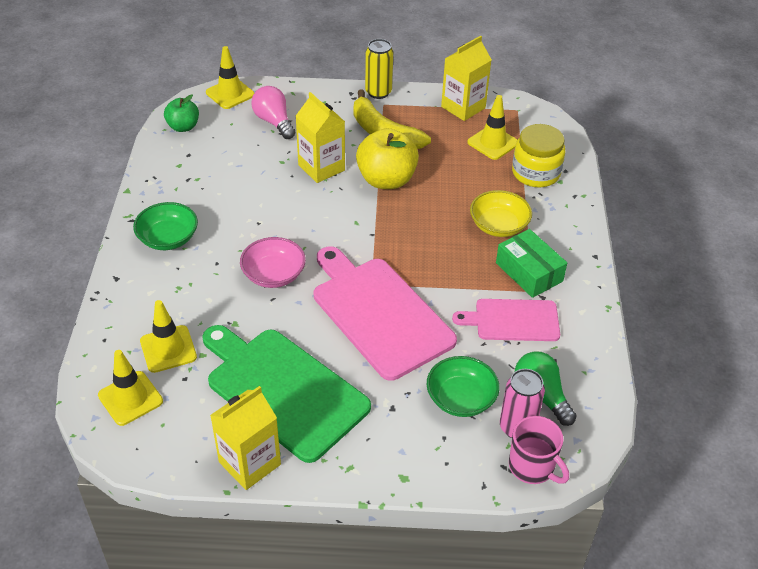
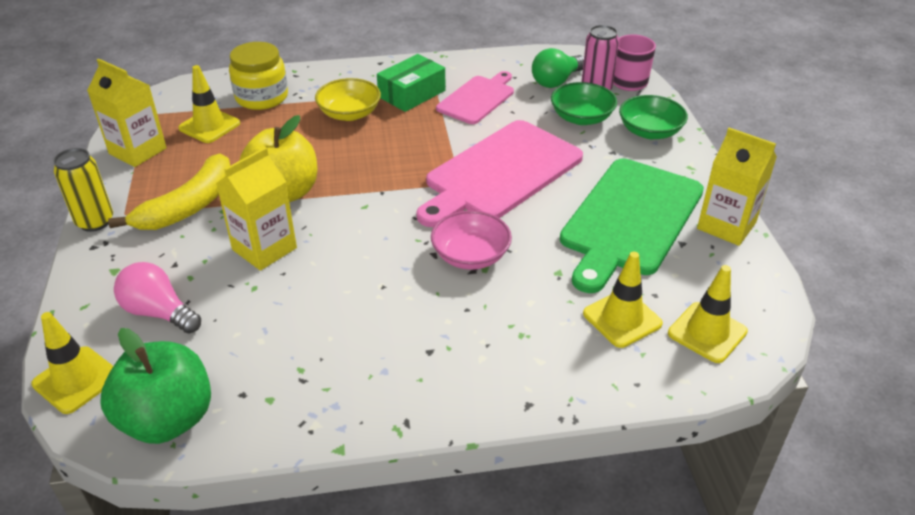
camera: 100 degrees left, 5 degrees down
(168, 238) = (435, 369): green bowl -> green bowl (650, 131)
(183, 127) = (168, 419): green apple -> green apple, size x1.70
(274, 122) = (159, 312): pink light bulb -> pink light bulb turned 75 degrees clockwise
(513, 320) = (477, 98): pink cutting board -> pink cutting board turned 135 degrees counterclockwise

